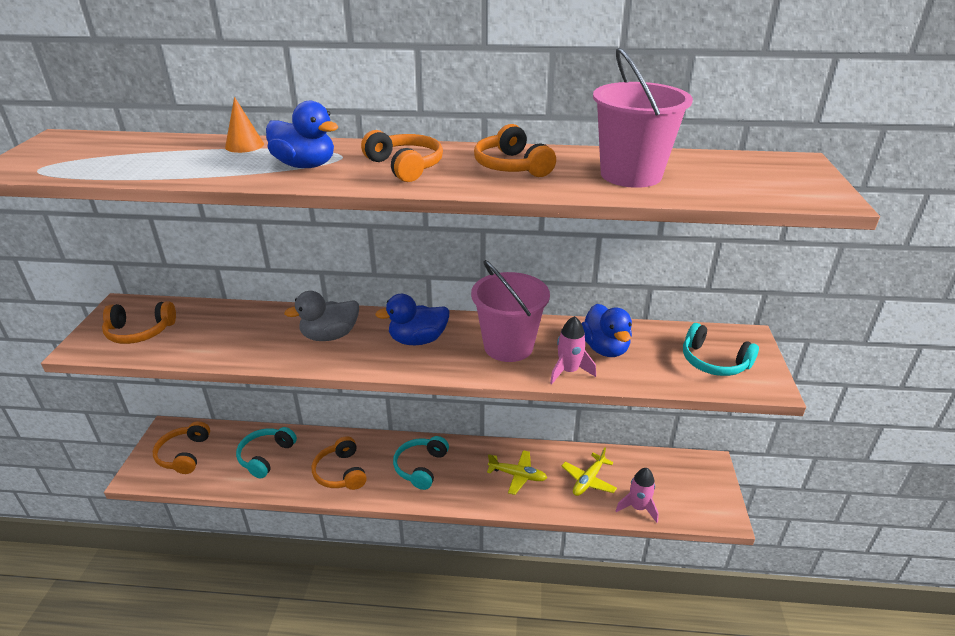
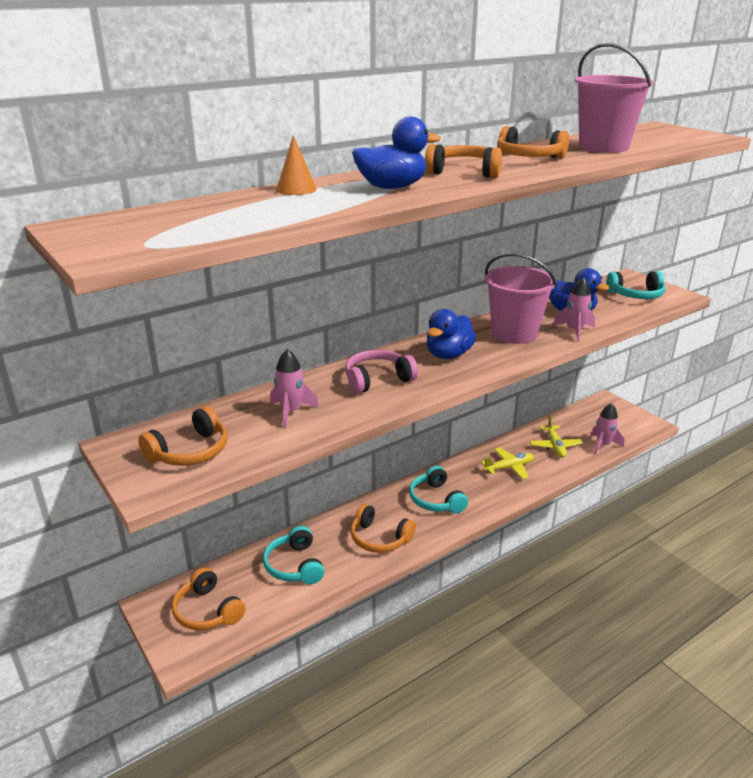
camera: 40 degrees left, 5 degrees down
(235, 333) = (291, 412): none -> pink rocket
(330, 336) = (377, 380): grey duck -> pink headphones

